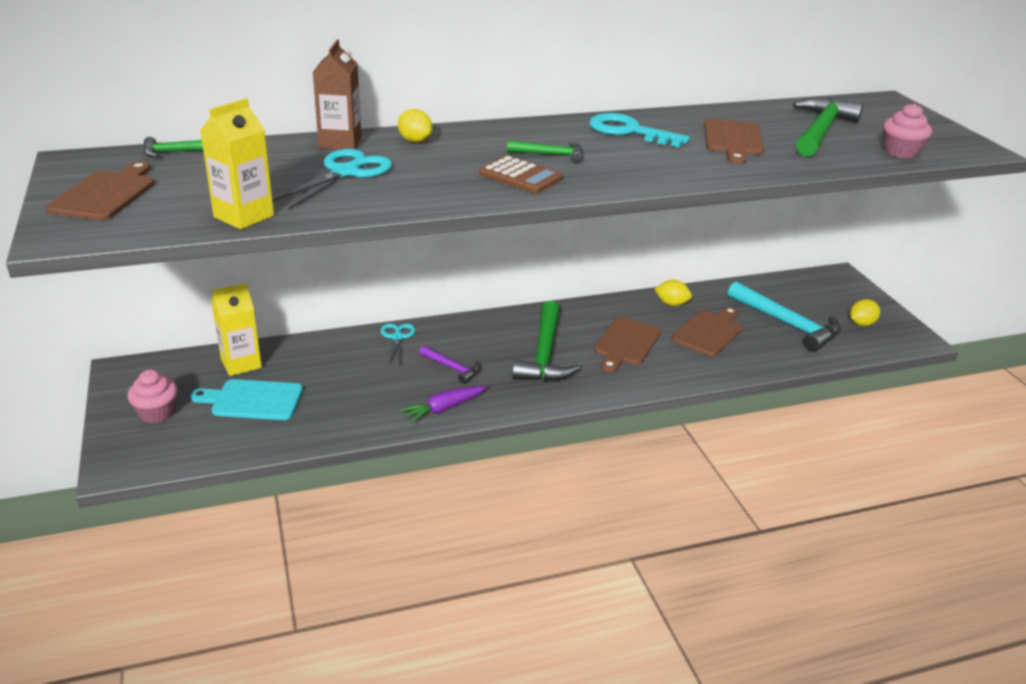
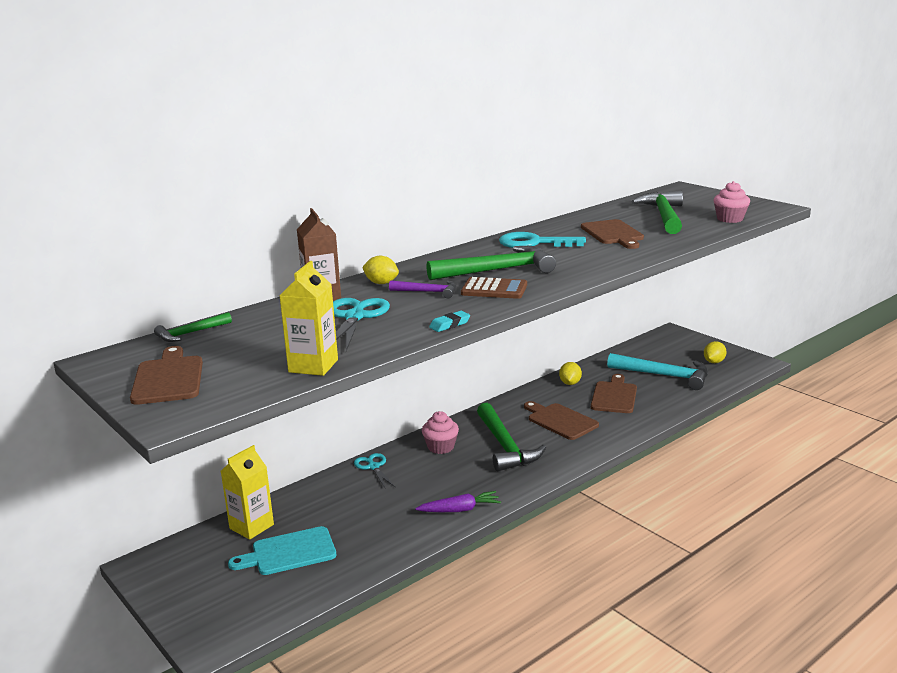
camera: 20 degrees left, 10 degrees down
(157, 412) = (207, 589): pink cupcake -> pink cupcake (440, 447)
(427, 205) = (450, 324): none -> turquoise eraser
(443, 409) = (460, 510): purple carrot -> purple carrot turned 135 degrees counterclockwise
(452, 368) = (440, 477): purple hammer -> purple hammer (427, 292)
(550, 155) = (497, 270): green hammer -> green hammer, size x1.93
(626, 343) = (560, 421): brown cutting board -> brown cutting board turned 135 degrees clockwise
(671, 304) = (570, 383): yellow lemon -> yellow lemon turned 75 degrees counterclockwise

